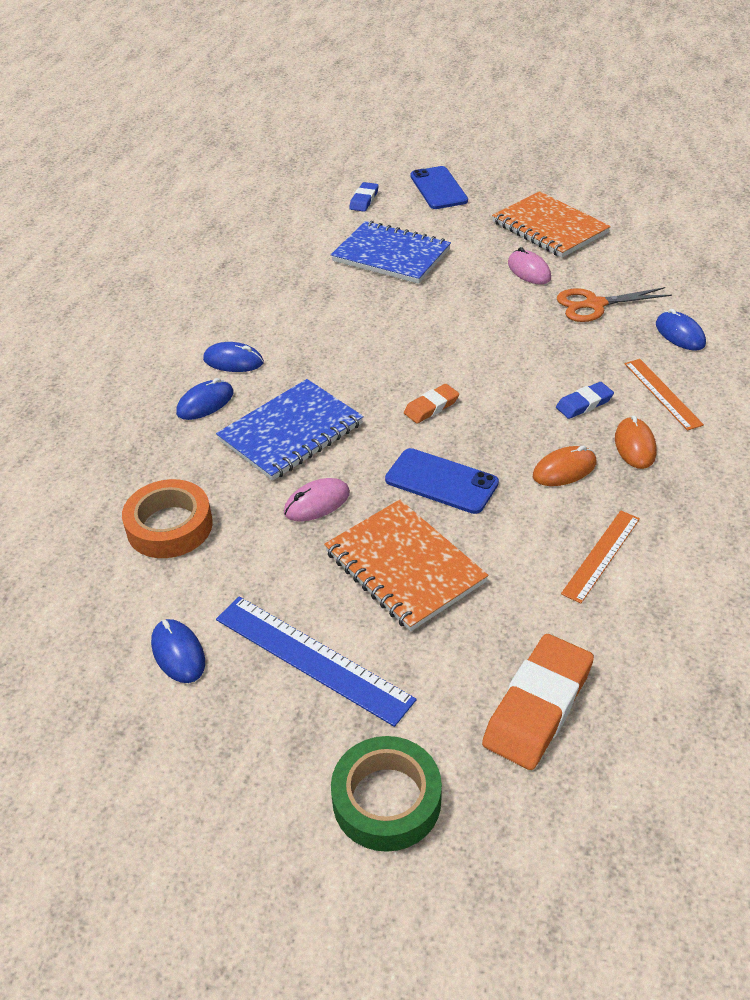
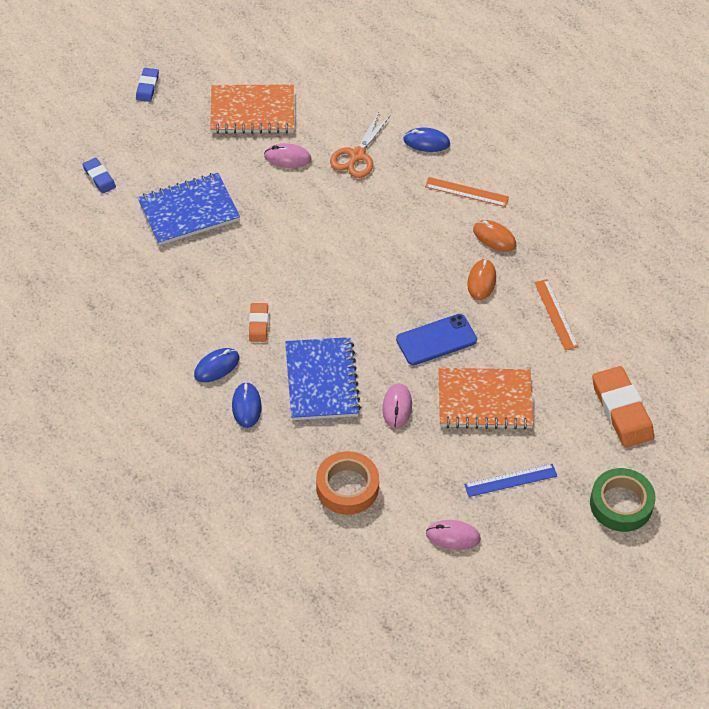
camera: 55 degrees left, 10 degrees up
(178, 653) = (453, 536): blue mouse -> pink mouse
(312, 658) = (510, 480): blue ruler -> blue ruler, size x0.64
(431, 407) = (369, 300): orange eraser -> orange eraser (258, 324)
(438, 188) = (134, 129): blue phone -> none
(584, 404) = (439, 231): blue eraser -> blue eraser (147, 87)

